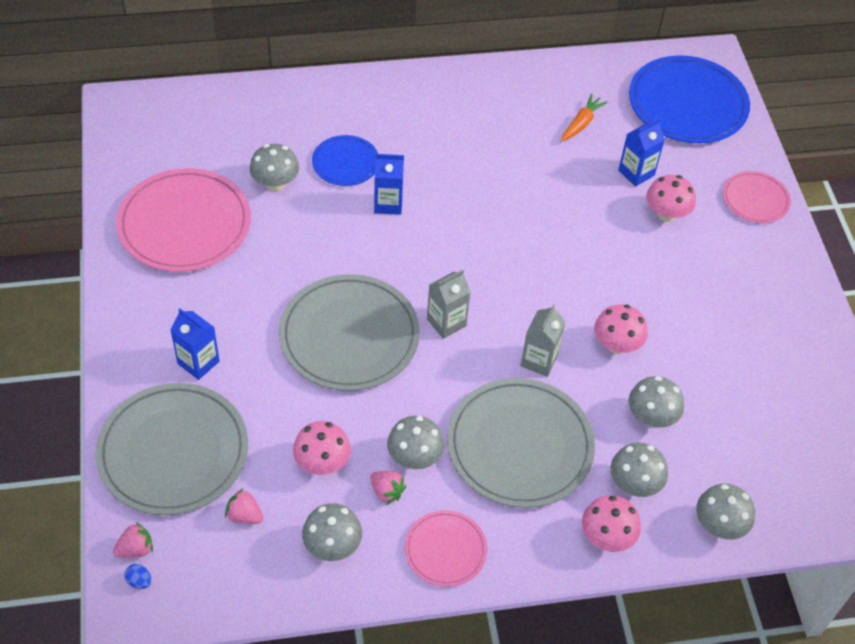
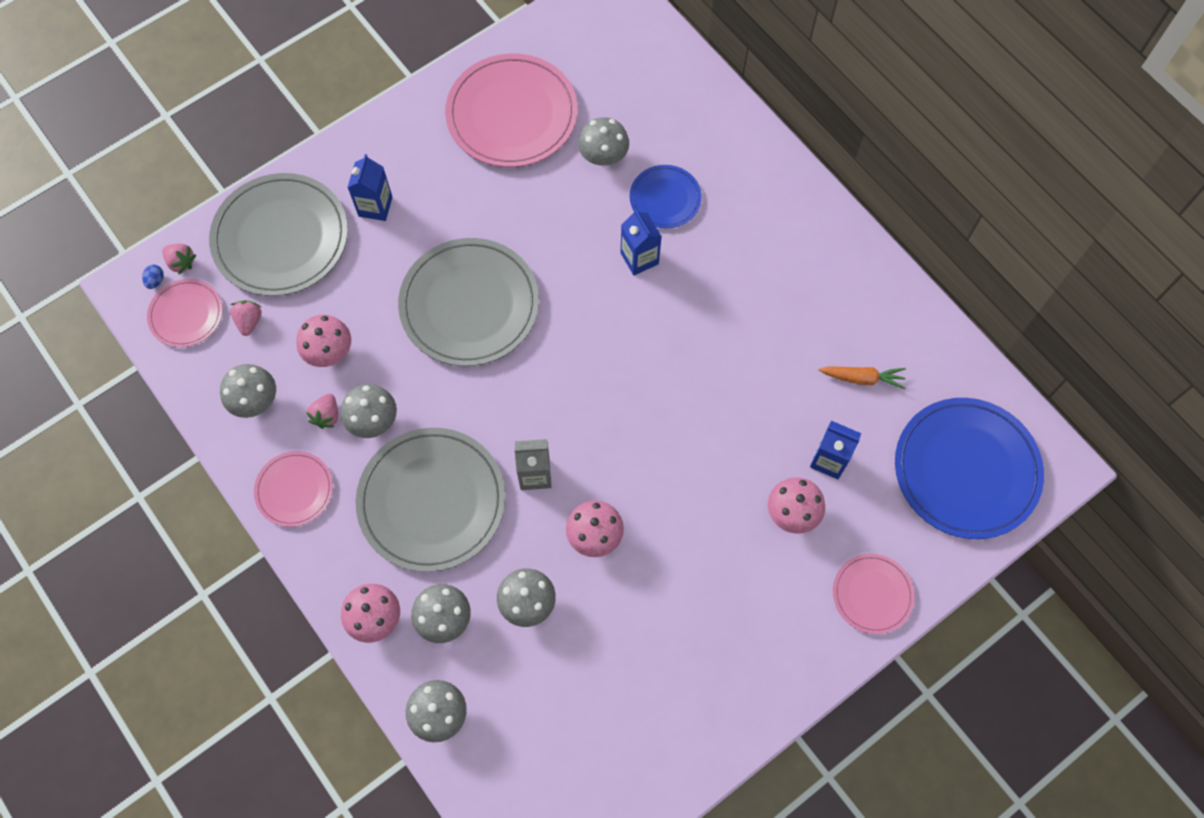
camera: 65 degrees right, 15 degrees up
(198, 568) = (186, 314): none -> pink plate
(446, 322) = (531, 375): grey carton -> none

